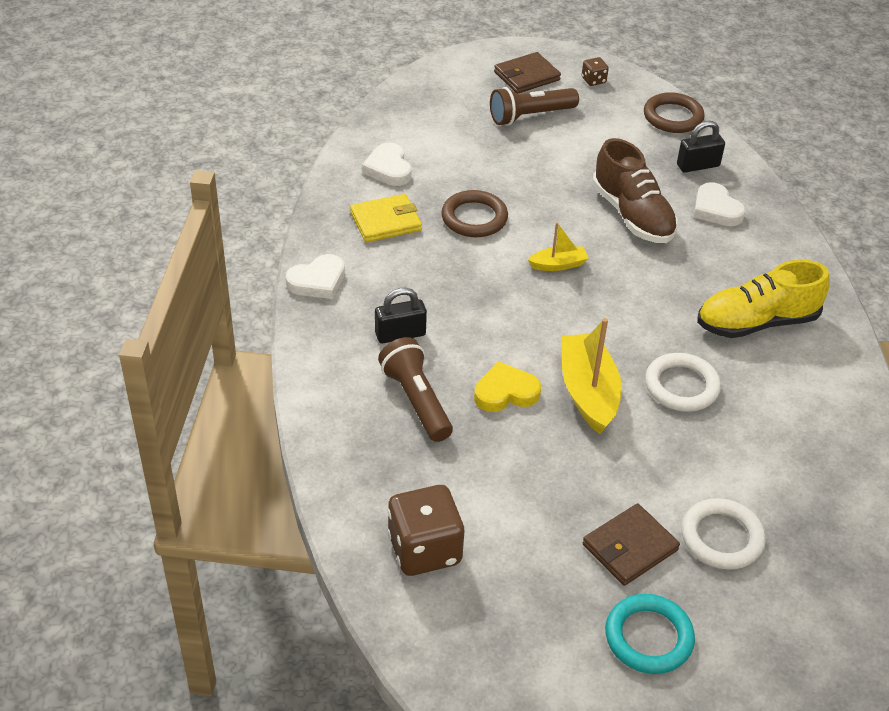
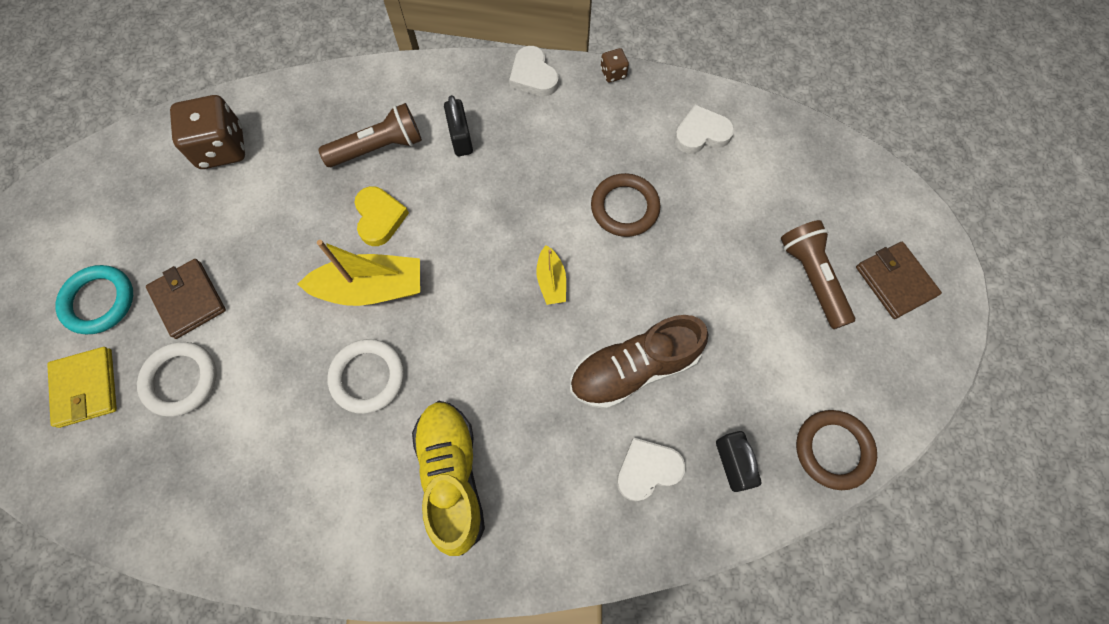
camera: 95 degrees right, 25 degrees up
(385, 221) = (617, 129): yellow wallet -> yellow wallet (86, 388)
(593, 80) = (900, 360): brown dice -> brown dice (613, 73)

